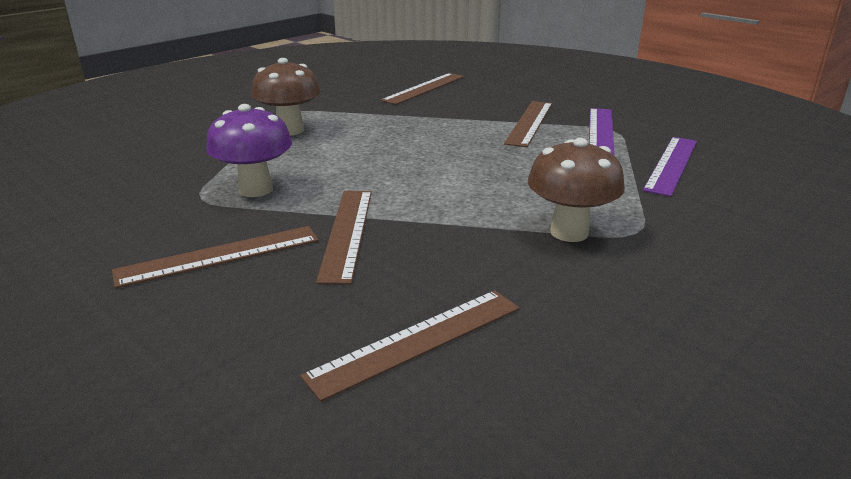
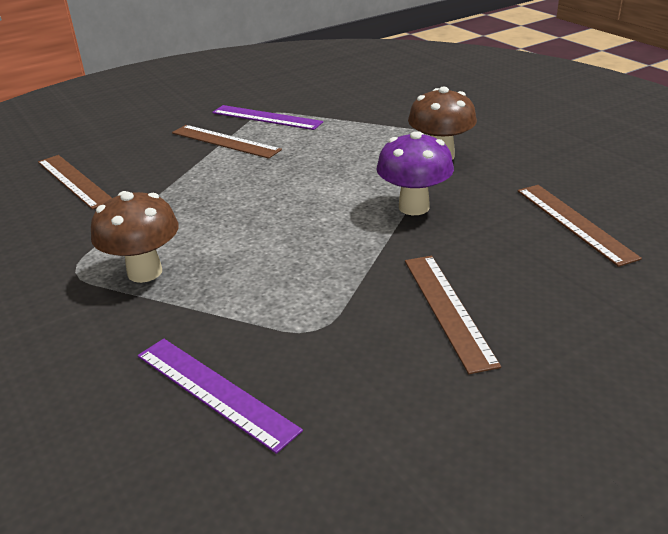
camera: 75 degrees left, 5 degrees up
(256, 189) = (309, 293): purple mushroom -> purple mushroom (414, 207)
(347, 233) = (419, 243): brown ruler -> none
(671, 164) = (345, 106): purple ruler -> purple ruler (215, 391)

